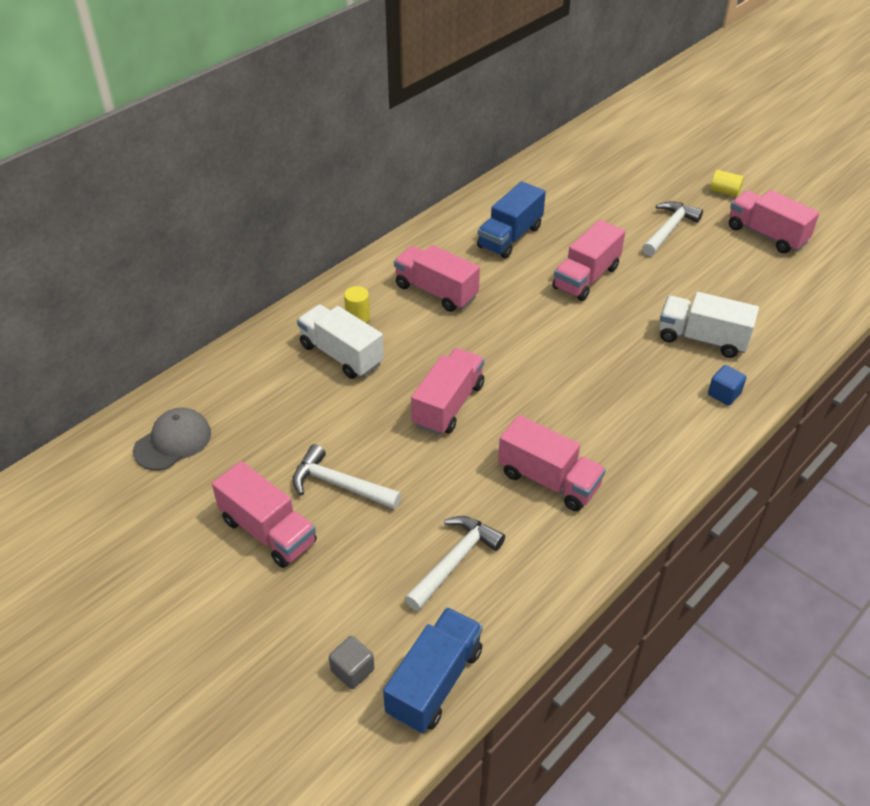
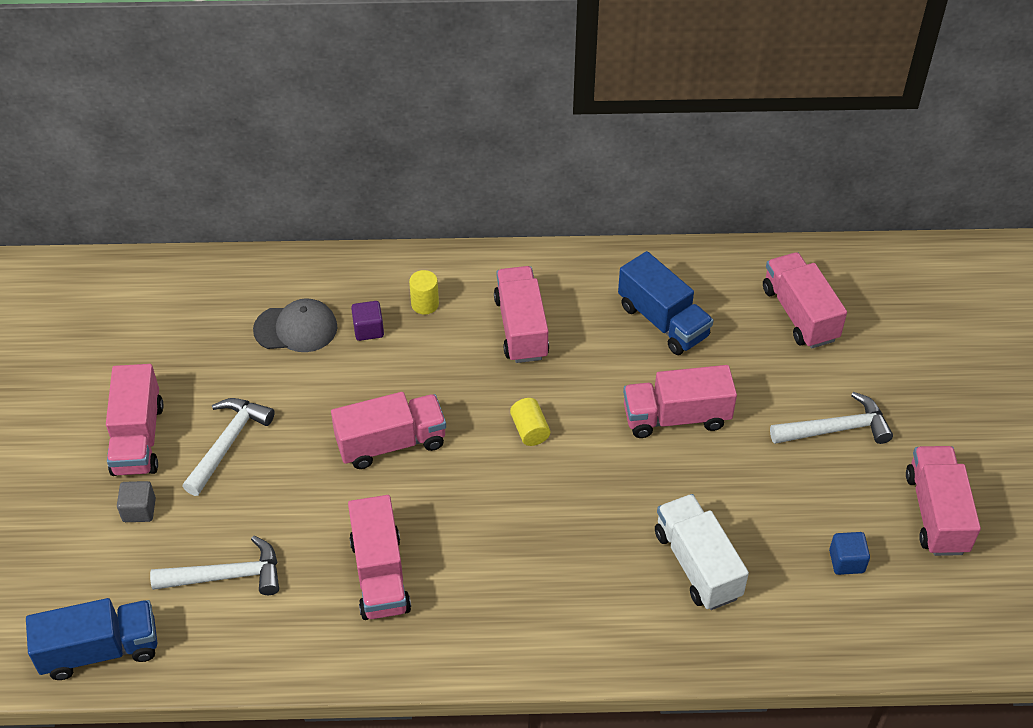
camera: 45 degrees right, 5 degrees up
(173, 441) = (164, 310): grey cap -> grey cap (296, 328)
(340, 485) = (228, 443): white hammer -> white hammer turned 45 degrees clockwise
(341, 355) = (368, 329): white truck -> purple cube
(352, 670) = (63, 592): grey cube -> grey cube (139, 510)
(510, 237) = (663, 321): blue truck -> blue truck turned 120 degrees counterclockwise
(573, 190) = (799, 314): none -> pink truck
(724, 192) = (964, 432): yellow cylinder -> yellow cylinder (530, 430)
(724, 394) = (637, 632): blue cube -> blue cube (846, 561)

